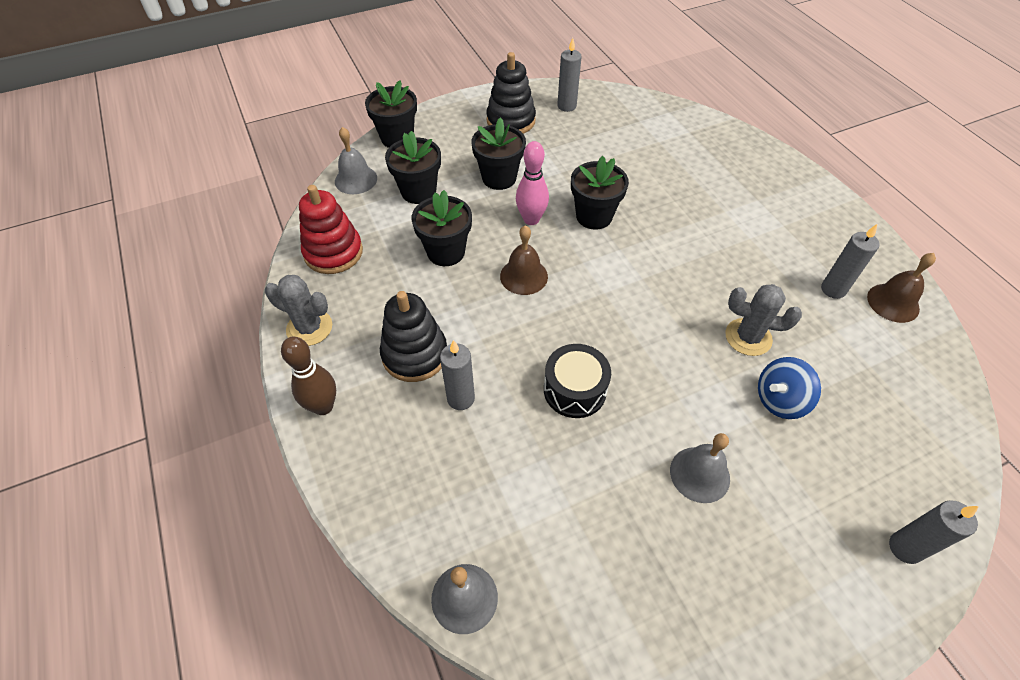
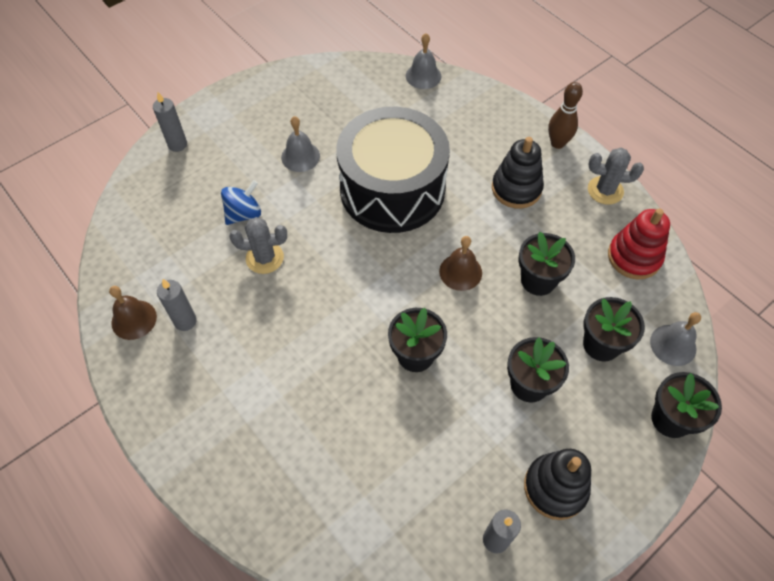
camera: 165 degrees right, 5 degrees up
(461, 398) = (469, 167): grey candle -> none
(531, 219) = (475, 336): pink bowling pin -> none
(574, 390) = (392, 189): black drum -> black drum, size x2.28

